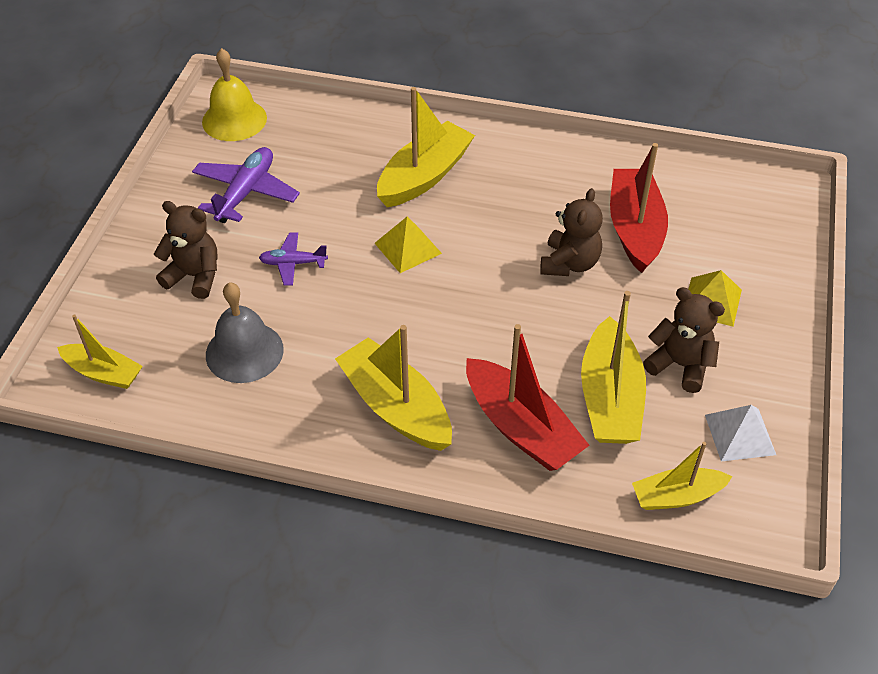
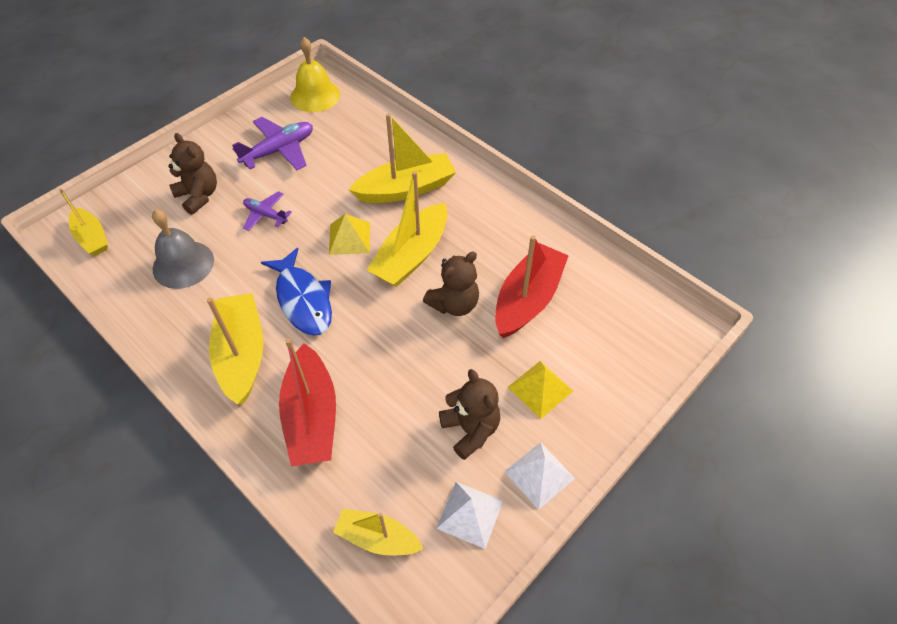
camera: 30 degrees right, 5 degrees up
(413, 327) = (303, 300): none -> blue fish
(610, 398) = (395, 428): yellow boat -> yellow boat (411, 255)
(771, 372) = (539, 474): none -> white pyramid

